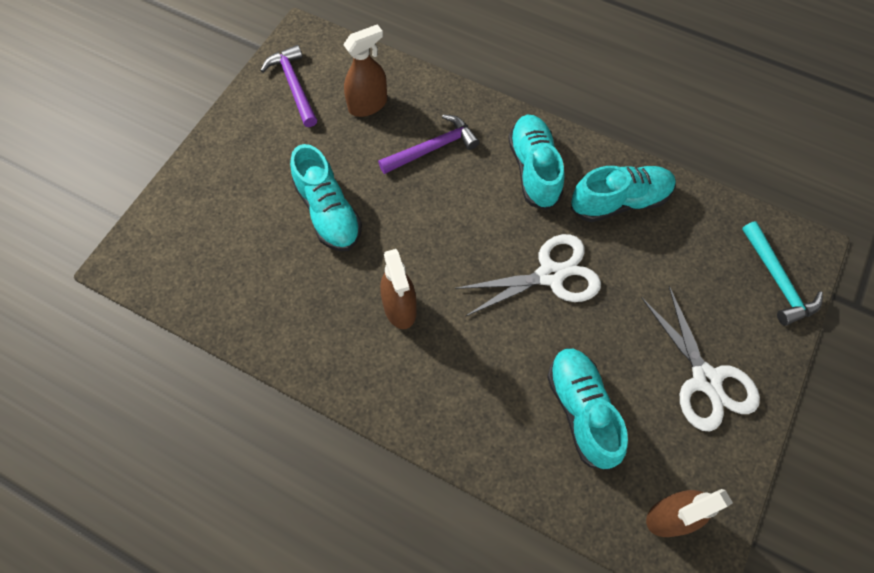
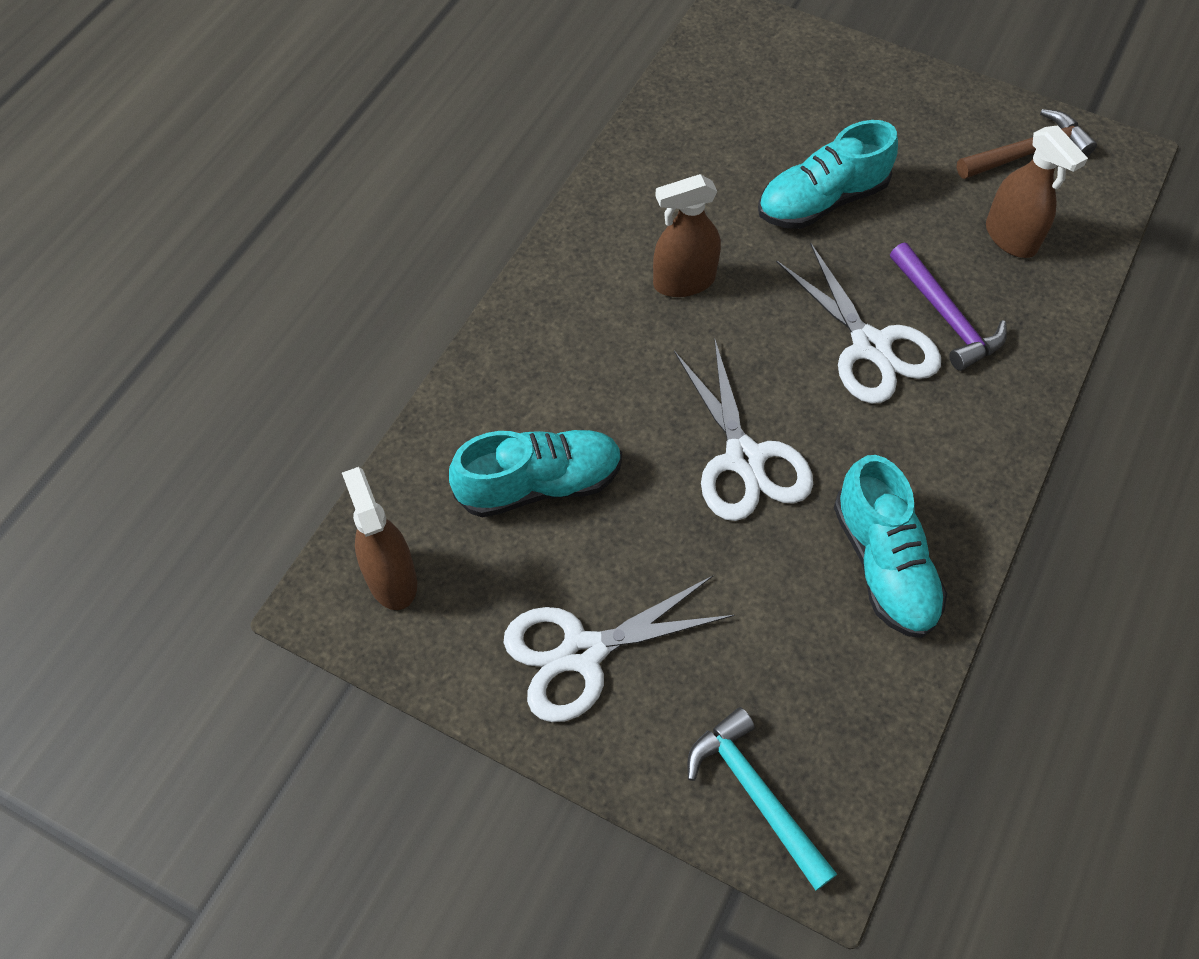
camera: 90 degrees right, 5 degrees down
(294, 85) = (1028, 152): purple hammer -> brown hammer
(457, 193) = (871, 346): none -> white scissors
(534, 169) = (928, 447): turquoise shoe -> none
(777, 280) = (756, 794): turquoise hammer -> turquoise hammer turned 75 degrees clockwise

